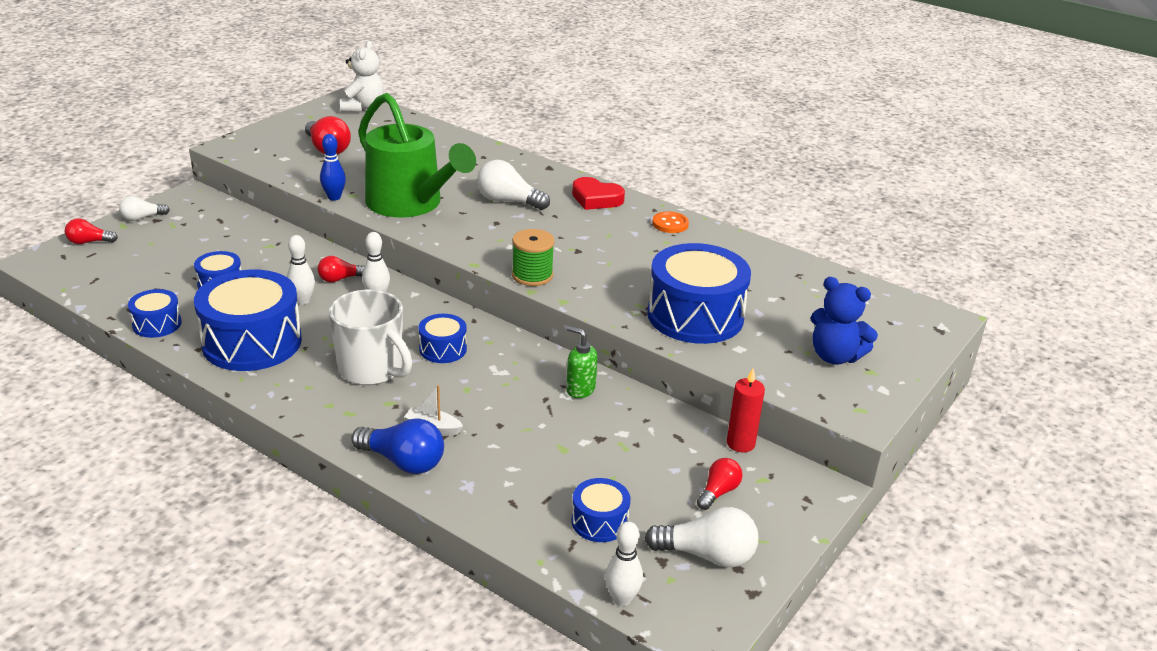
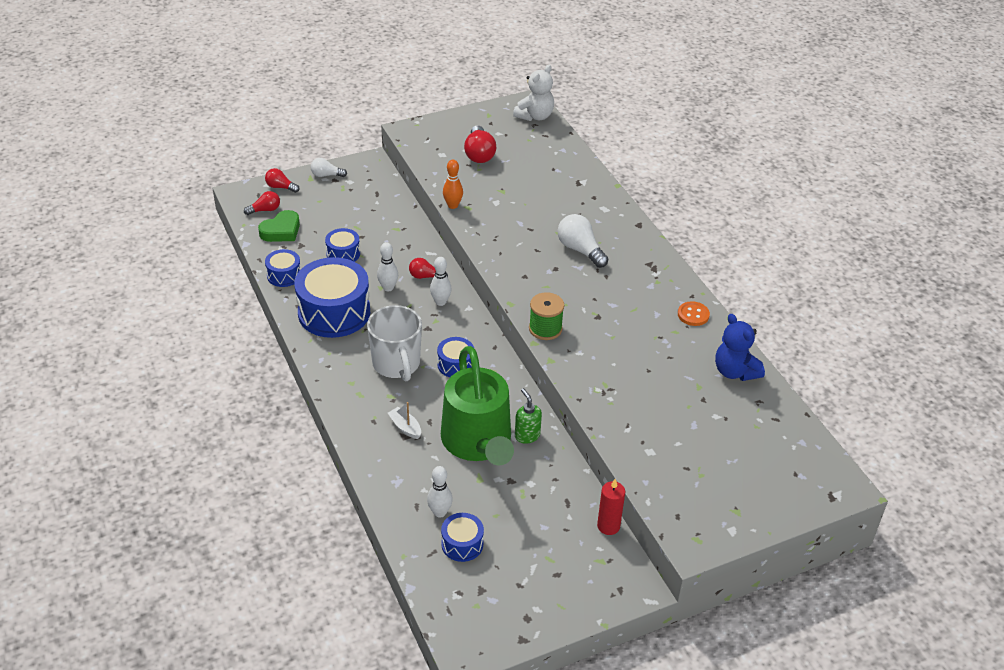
camera: 30 degrees right, 10 degrees up
(121, 282) = (281, 231): none -> green heart
(334, 197) = (452, 205): blue bowling pin -> orange bowling pin
(403, 462) = (368, 446): blue light bulb -> none
(410, 203) = (503, 229): green watering can -> green watering can (478, 442)
(596, 199) = (652, 269): red heart -> none
(621, 599) = (434, 604): white bowling pin -> white bowling pin (440, 512)
(695, 316) = (640, 409): blue drum -> none
(707, 555) = (514, 599): white light bulb -> none
(718, 492) = (560, 557): red light bulb -> red light bulb (265, 210)
(835, 356) = (719, 487): blue teddy bear -> blue teddy bear (735, 371)

